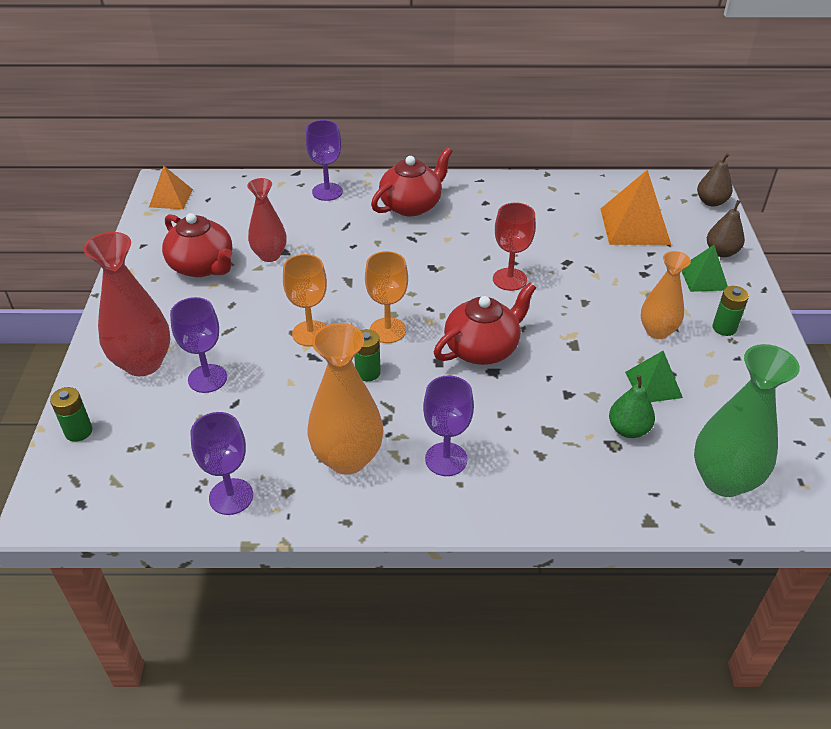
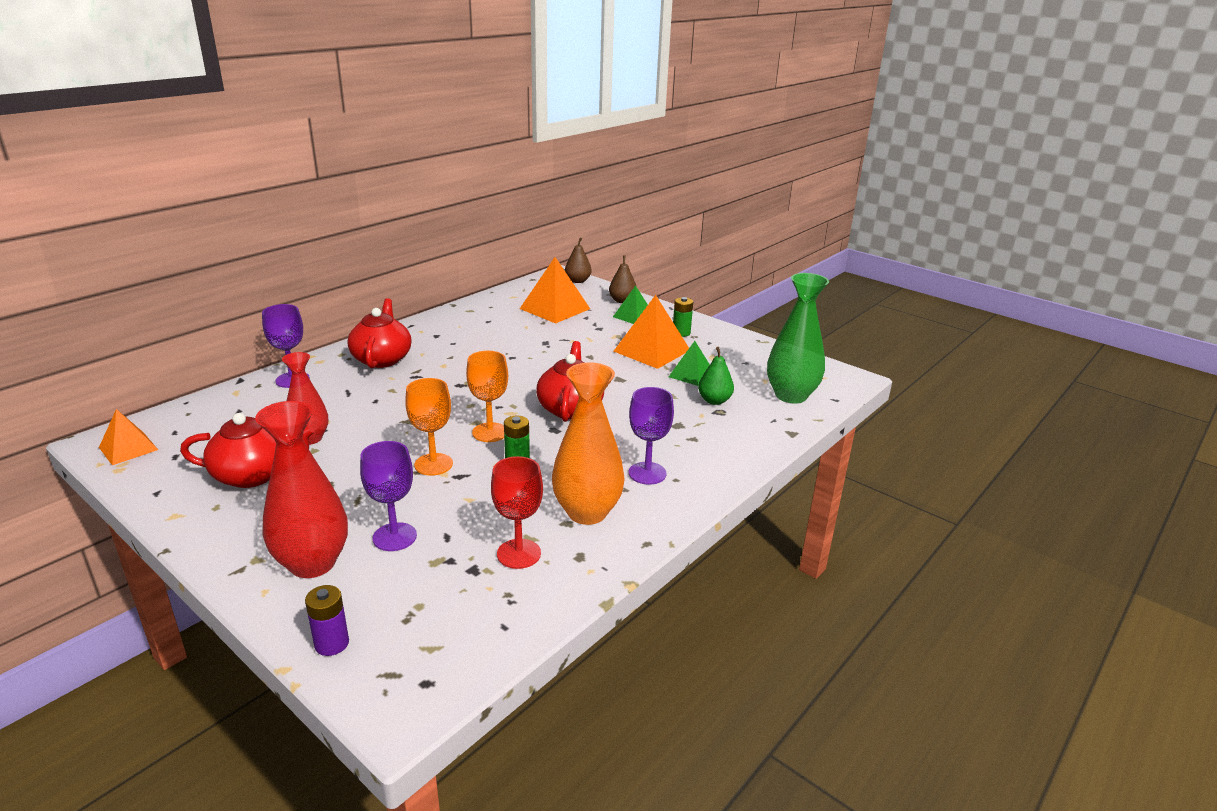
camera: 50 degrees left, 15 degrees down
(78, 431) = (331, 643): green battery -> purple battery
(231, 496) = (545, 587): purple goblet -> none
(509, 279) = (525, 367): red goblet -> red goblet (519, 554)
(657, 331) = (652, 350): orange vase -> orange pyramid

